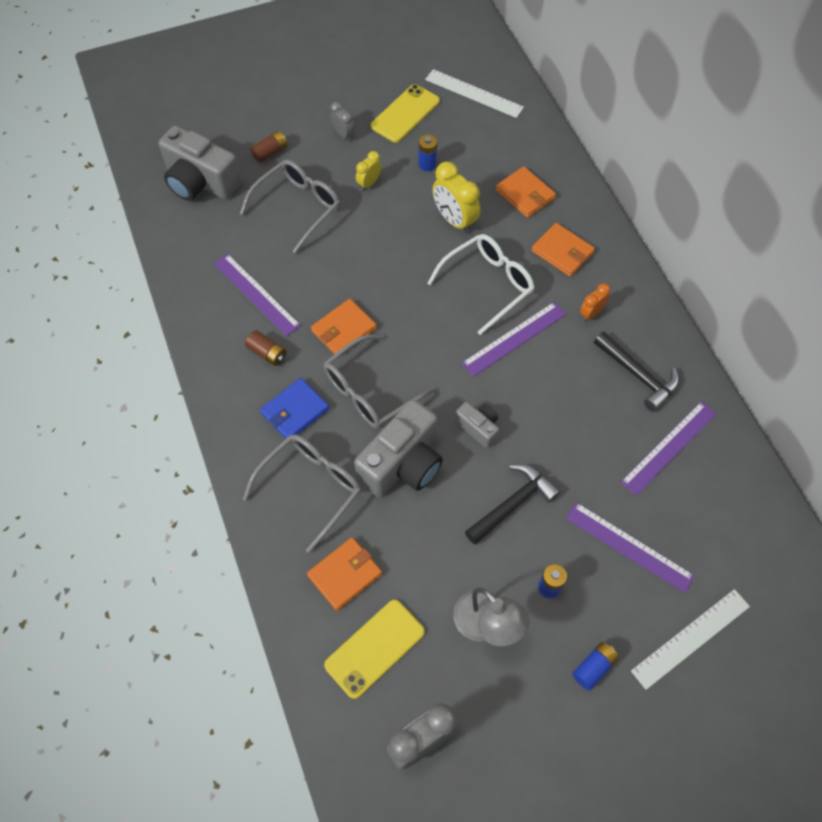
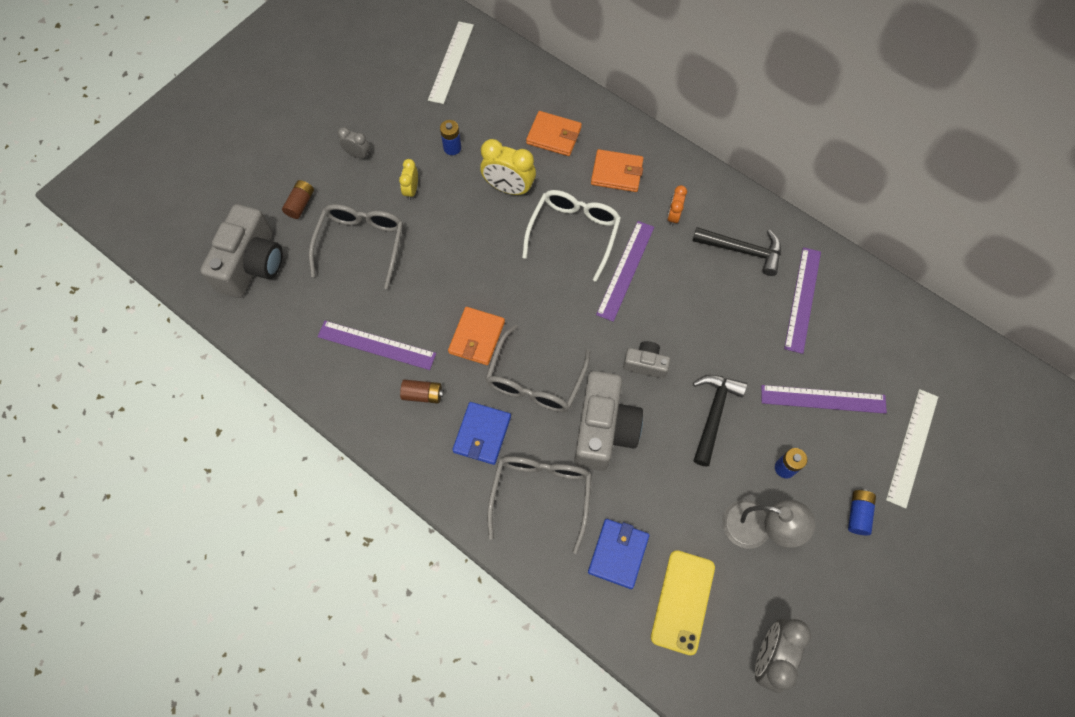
camera: 30 degrees left, 5 degrees up
(200, 181) = (252, 264): grey camera -> grey camera turned 75 degrees counterclockwise
(345, 575) = (618, 554): orange wallet -> blue wallet
(405, 114) = (402, 109): yellow phone -> none
(474, 93) = (451, 62): white ruler -> white ruler turned 75 degrees counterclockwise

